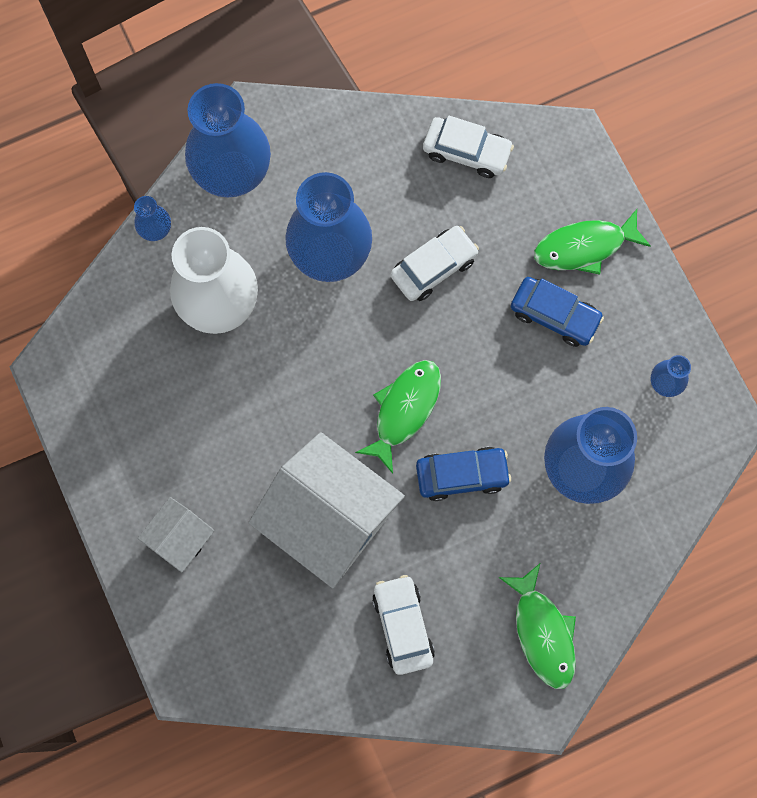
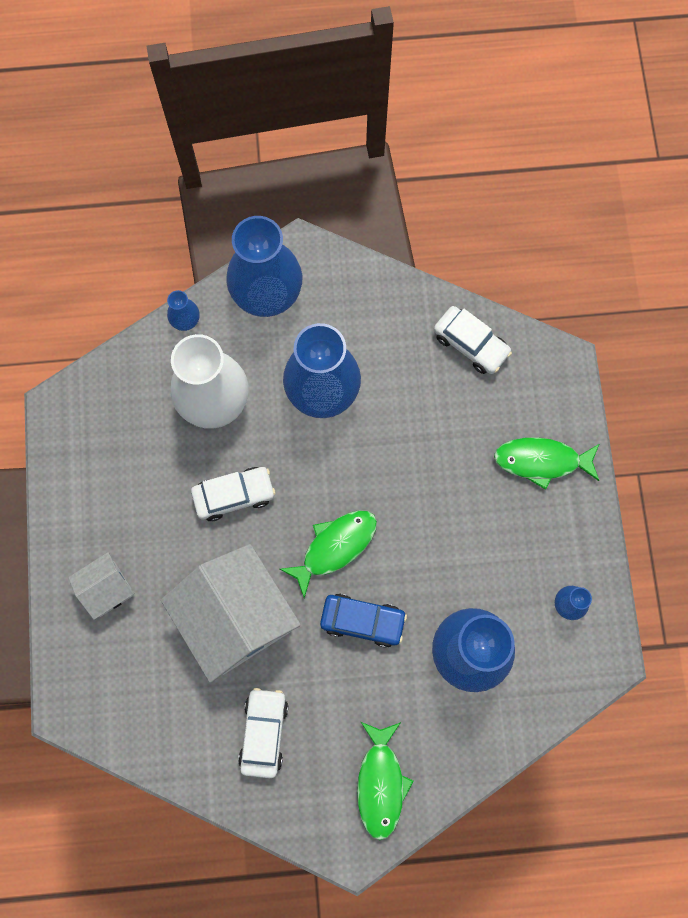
camera: 20 degrees right, 0 degrees up
(434, 267) = (405, 434): white car -> white car (234, 495)
(554, 315) = (494, 511): blue car -> none

